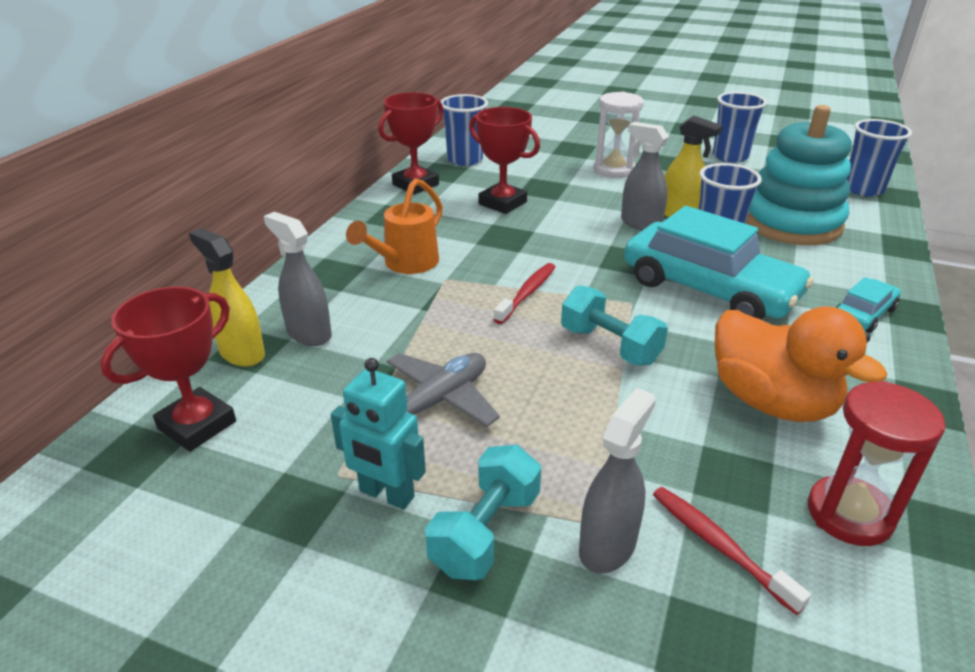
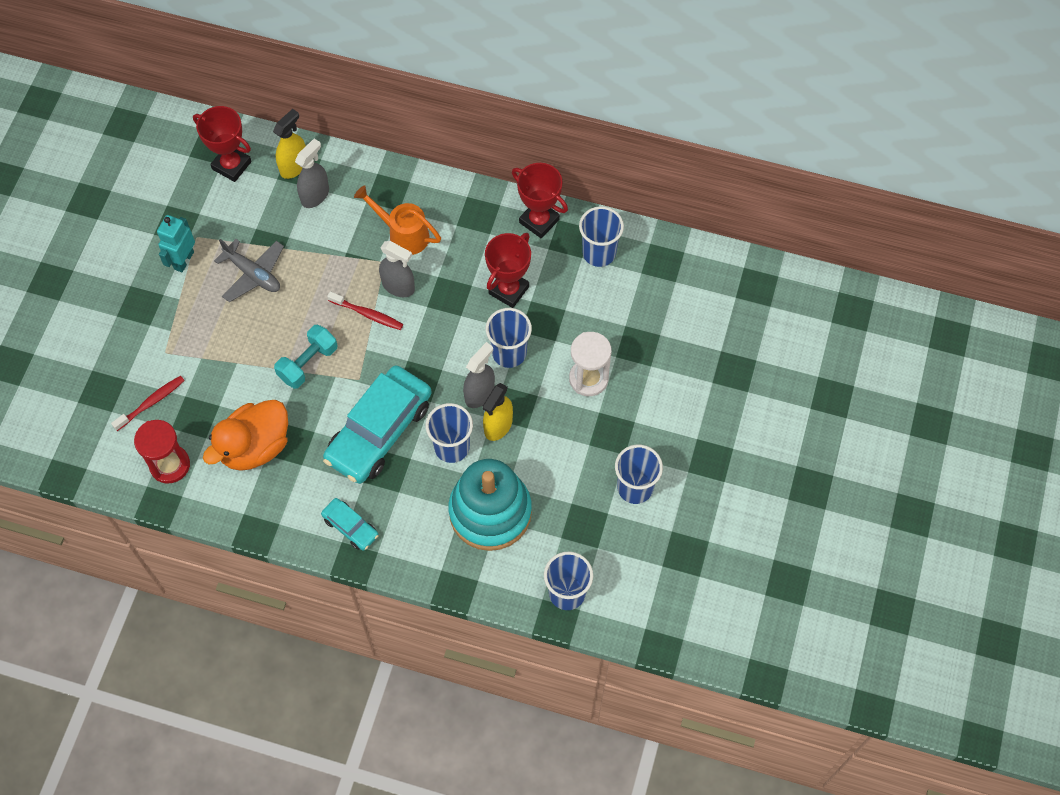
camera: 85 degrees right, 30 degrees up
(486, 532) = (160, 305): turquoise dumbbell -> none
(585, 206) = (509, 353): none -> blue cup
(608, 545) = (152, 355): grey spray bottle -> grey spray bottle (398, 286)

